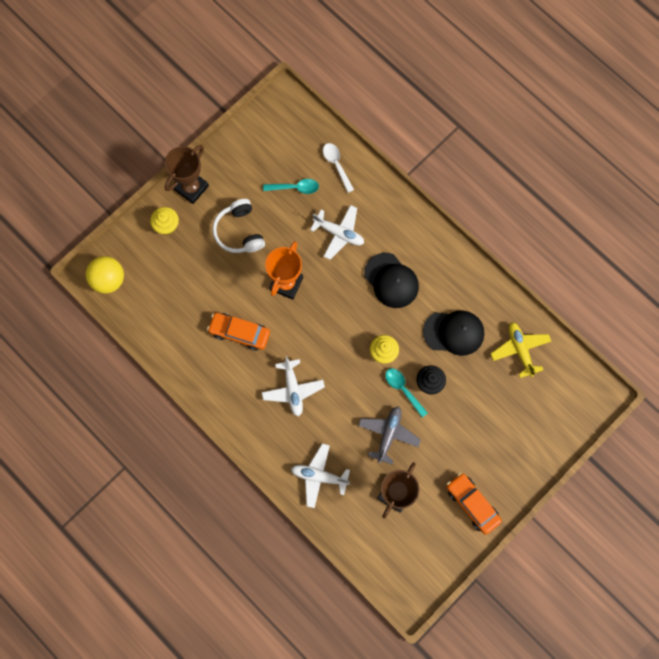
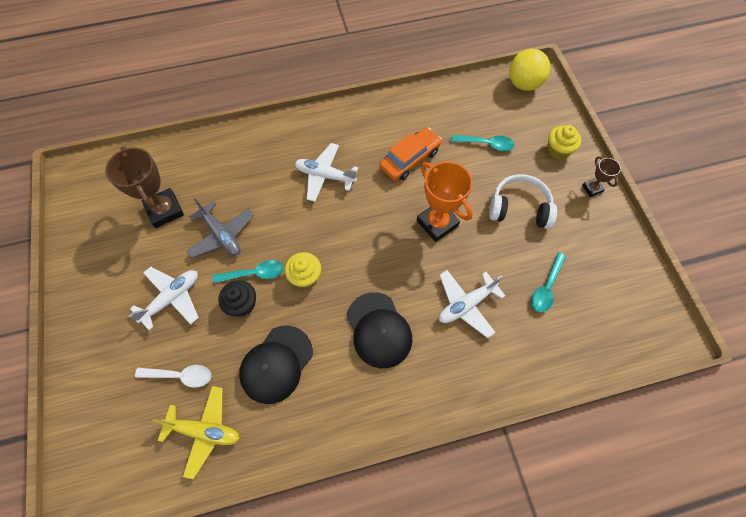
camera: 120 degrees right, 10 degrees down
(191, 188) = (592, 188): brown trophy -> brown trophy, size x0.51
(191, 281) = (486, 144): none -> turquoise spoon
(319, 476) = (231, 157): white plane -> white plane (172, 298)
(336, 165) = (556, 349): white spoon -> white spoon (180, 375)
(391, 280) = (379, 330): black cap -> black cap turned 105 degrees counterclockwise
(472, 504) = (97, 274): orange car -> none

